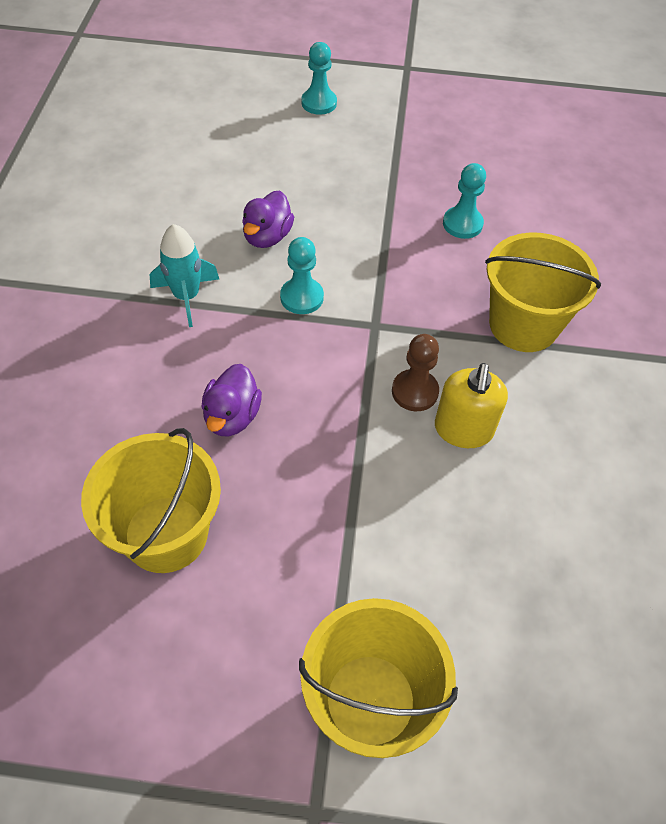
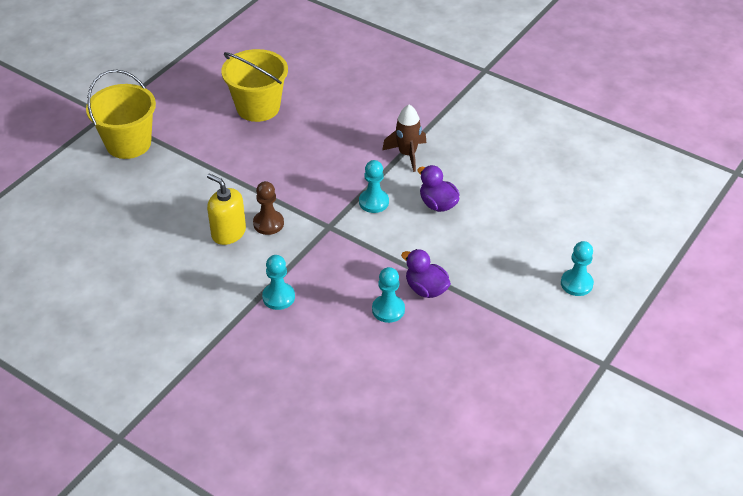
camera: 120 degrees right, 10 degrees down
(186, 297) = (407, 154): turquoise rocket -> brown rocket
(232, 416) = (307, 147): purple duck -> purple duck (426, 289)
(523, 325) = (278, 297): yellow bucket -> turquoise pawn

